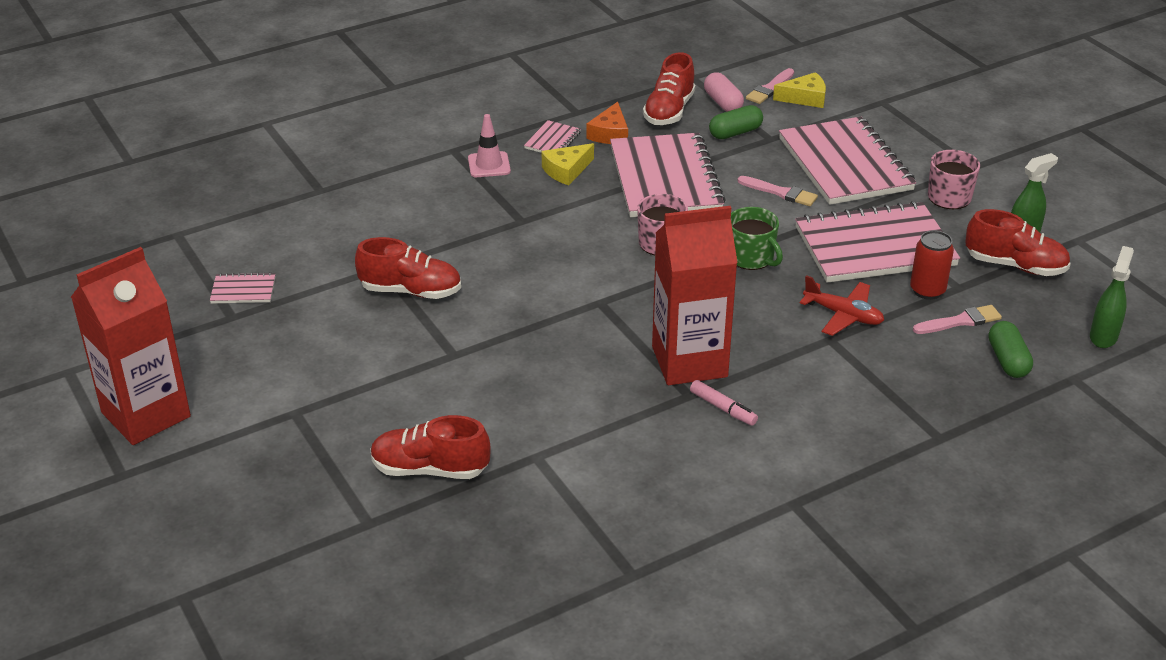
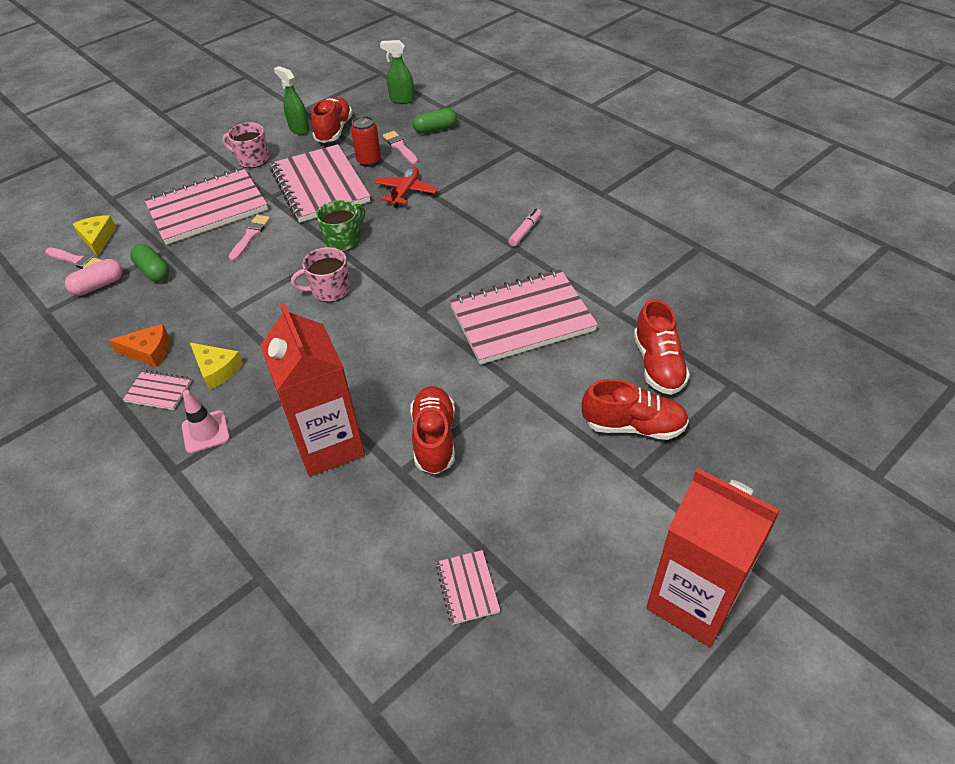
camera: 100 degrees left, 10 degrees up
(665, 179) = (230, 302): pink notebook -> pink notebook (521, 319)
(669, 111) = (110, 318): red shoe -> red shoe (633, 426)
(689, 362) = (480, 253): red carton -> red carton (328, 445)

